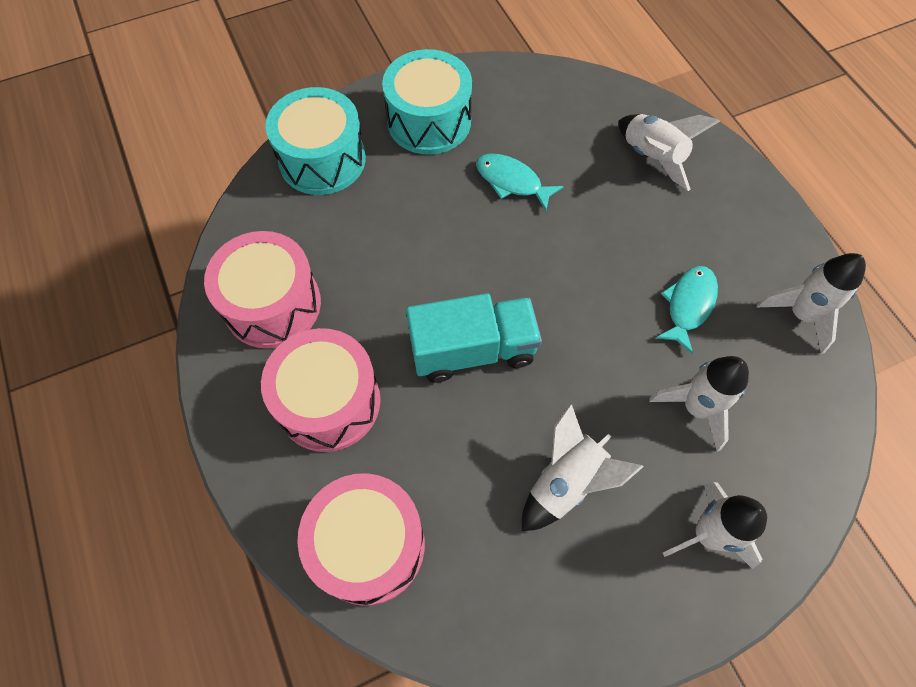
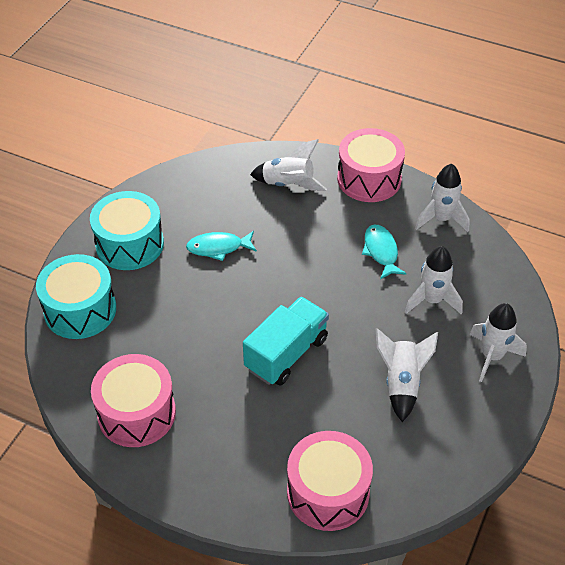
camera: 40 degrees left, 15 degrees down
(329, 402) = (229, 439): pink drum -> pink drum (369, 179)

